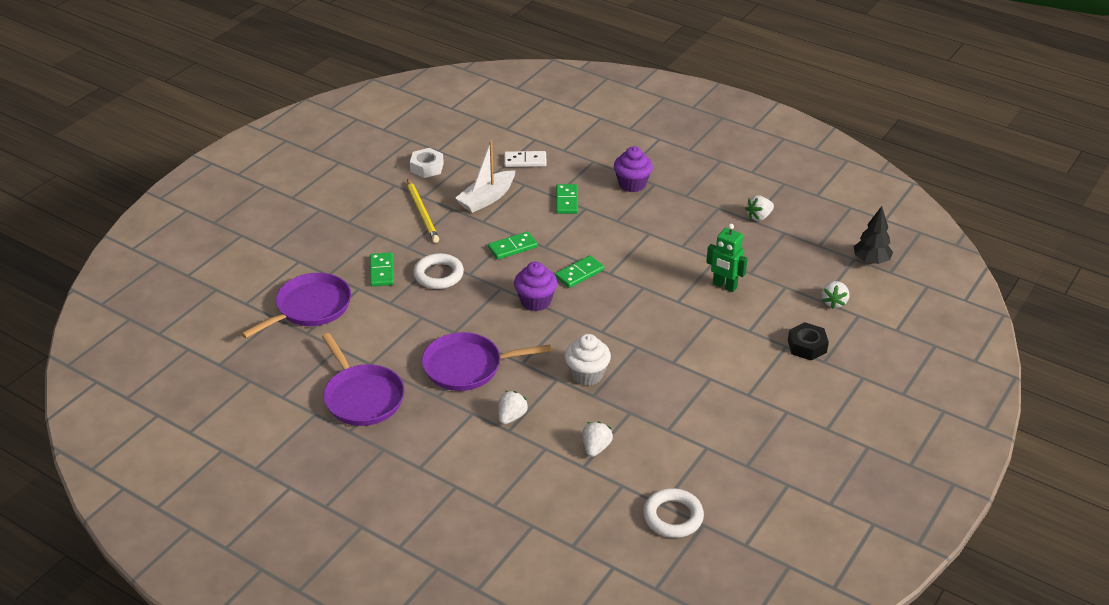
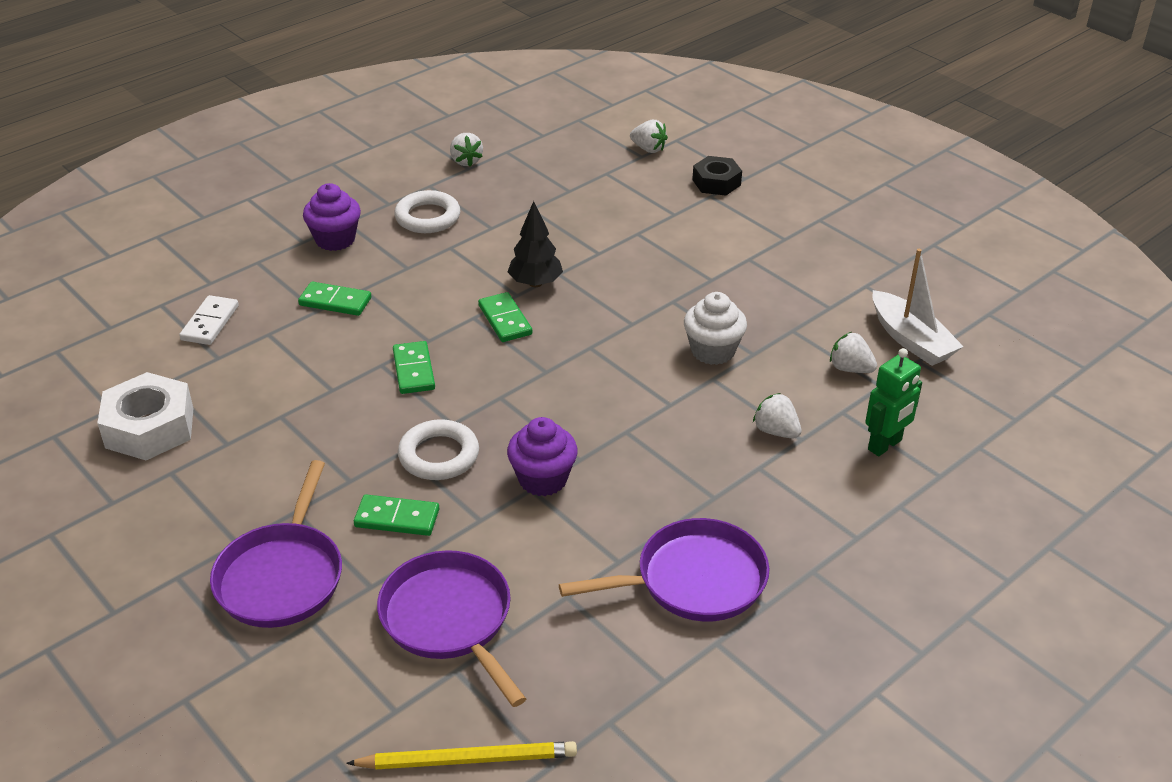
camera: 75 degrees left, 0 degrees up
(422, 213) = (270, 450): yellow pencil -> yellow pencil (468, 759)
(427, 167) = (150, 427): white nut -> white nut, size x1.56
(467, 367) = (661, 457): purple pan -> purple pan (282, 576)
(487, 198) = (278, 376): white boat -> white boat (911, 340)
(535, 301) = (546, 369): purple cupcake -> purple cupcake (543, 479)
(673, 517) = (975, 332): white ring -> white ring (427, 217)
(724, 286) = (585, 213): green robot -> green robot (885, 445)
(871, 261) = (588, 110): black tree -> black tree (535, 283)

